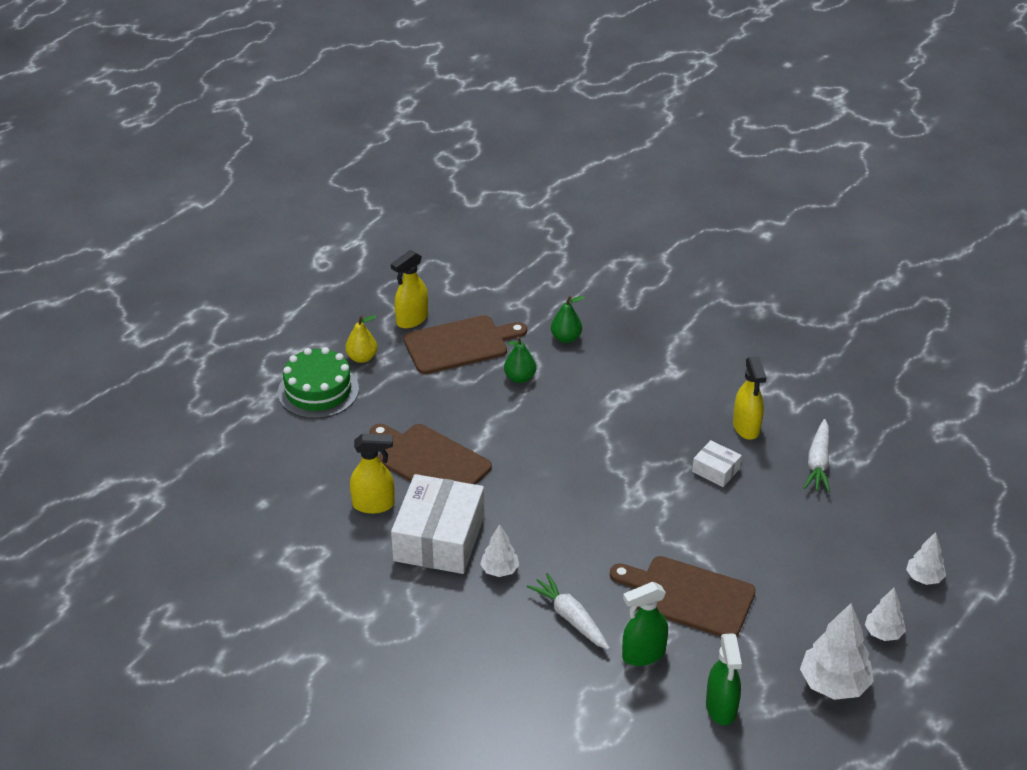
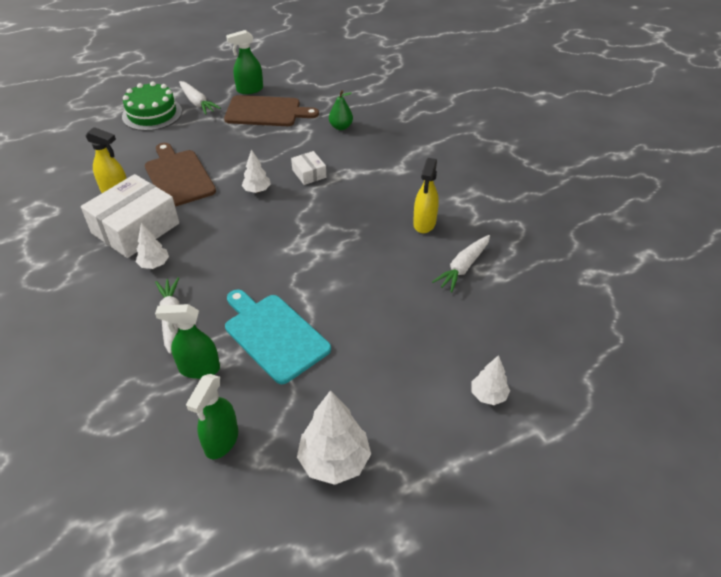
camera: 25 degrees right, 5 degrees up
(362, 358) = (197, 103): yellow pear -> white carrot
(411, 319) = (249, 89): yellow spray bottle -> green spray bottle
(520, 378) = (287, 142): green pear -> none
(688, 596) = (274, 335): brown cutting board -> turquoise cutting board
(716, 470) = (375, 246): white box -> white box (309, 173)
(883, 633) = (414, 431): white tree -> white tree (257, 190)

